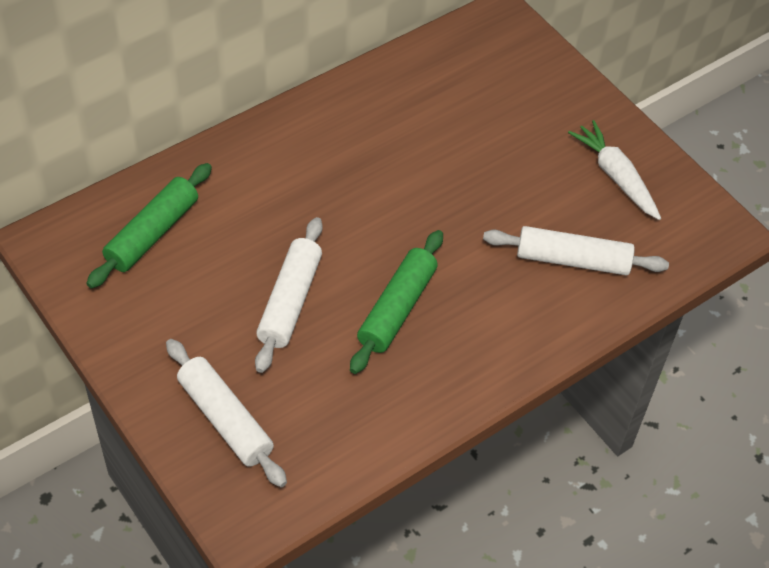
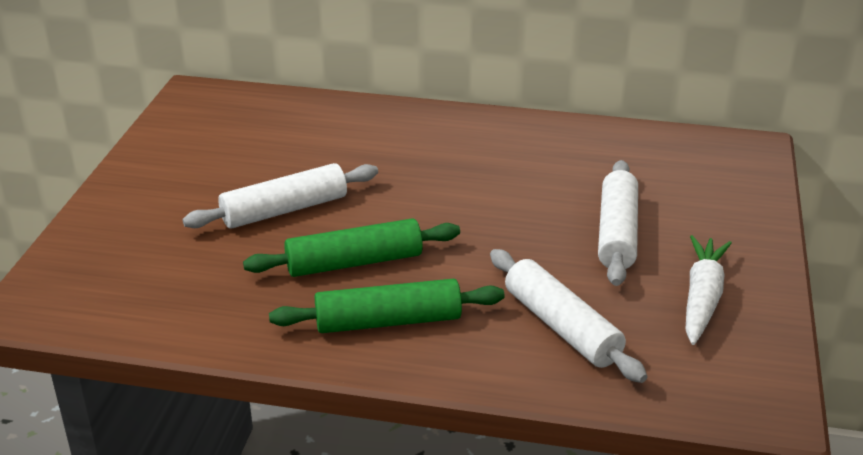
camera: 50 degrees right, 20 degrees down
(152, 233) = (262, 124): green rolling pin -> green rolling pin (388, 321)
(225, 419) = (125, 243): white rolling pin -> white rolling pin (617, 233)

